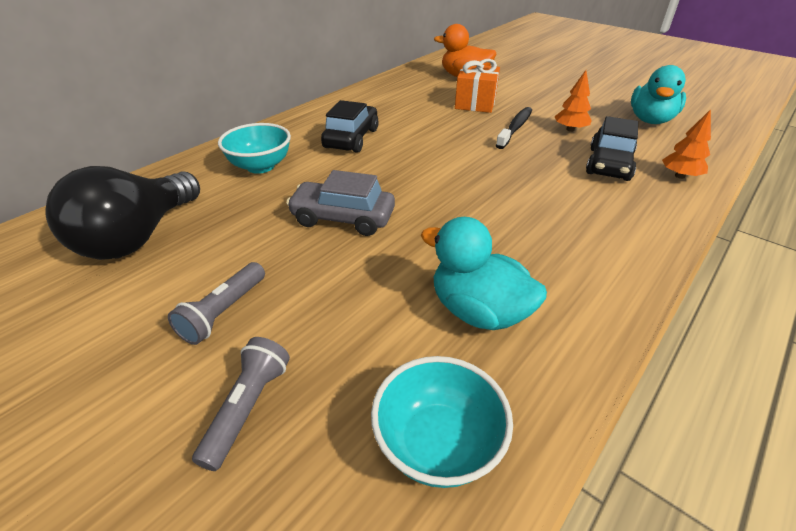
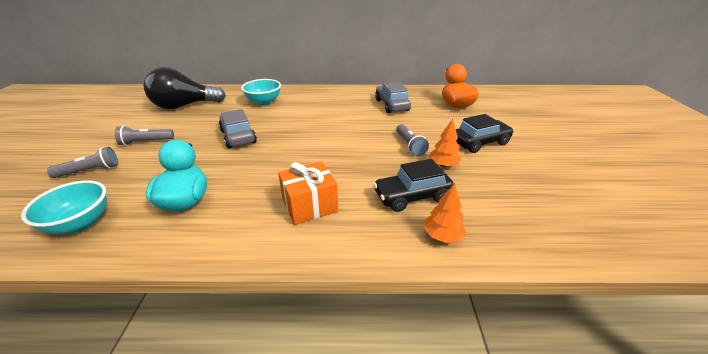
camera: 50 degrees right, 5 degrees down
(351, 138) = (319, 108): black car -> black car (480, 142)
(414, 101) = (391, 105): none -> grey car
(475, 103) = (423, 121): orange gift -> orange gift (309, 205)
(515, 128) = (409, 145): black toothbrush -> grey flashlight
(650, 120) = (528, 195): turquoise duck -> none

